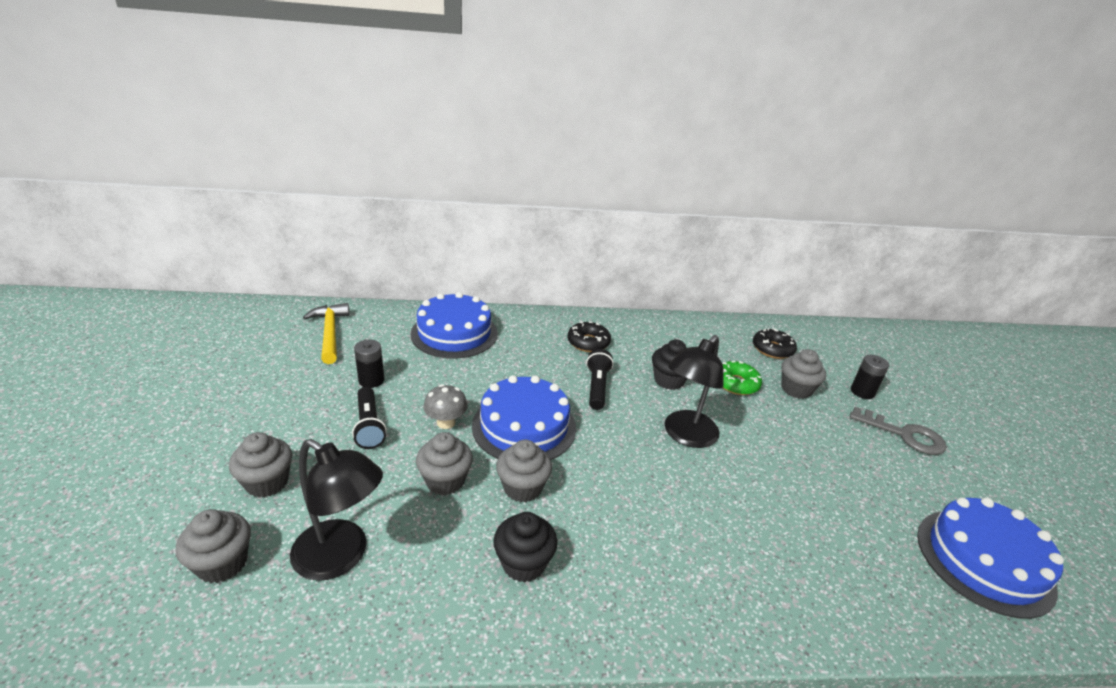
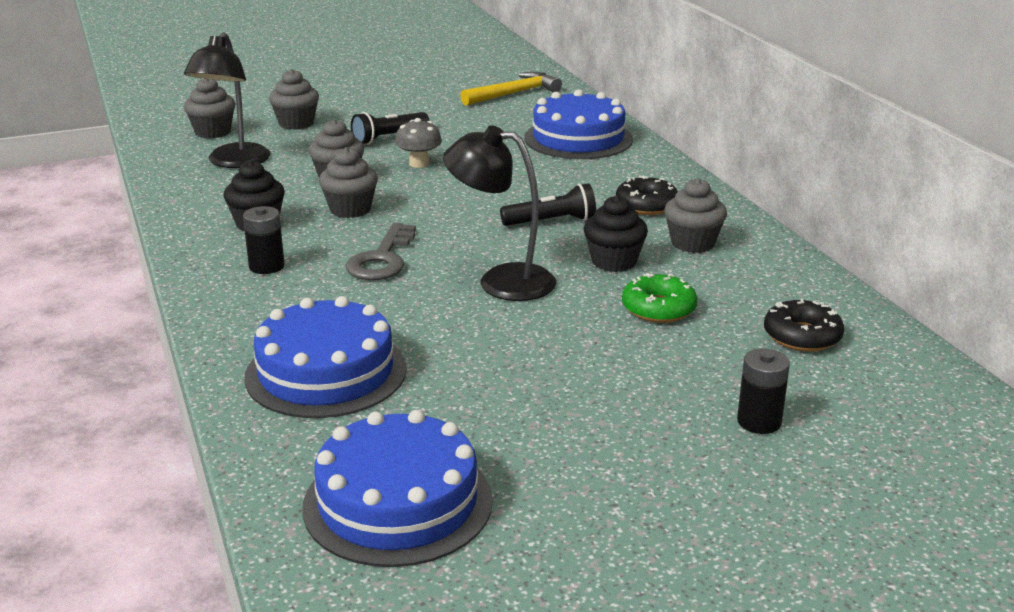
camera: 75 degrees right, 5 degrees down
(371, 380) = (455, 124): black battery -> black battery (266, 266)
(524, 426) = (443, 196): blue cake -> blue cake (326, 372)
(796, 389) = (696, 358): grey cupcake -> grey cupcake (692, 243)
(904, 435) = (662, 457): grey key -> grey key (382, 259)

